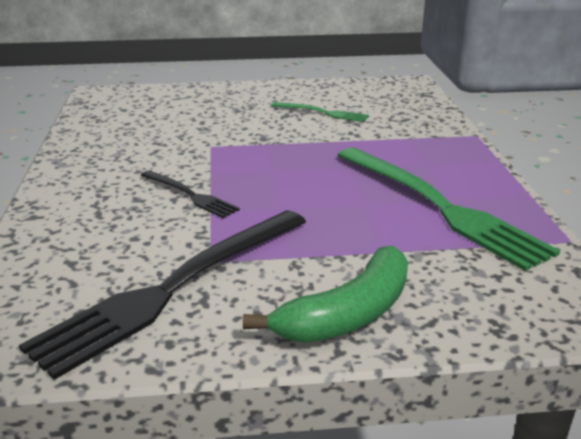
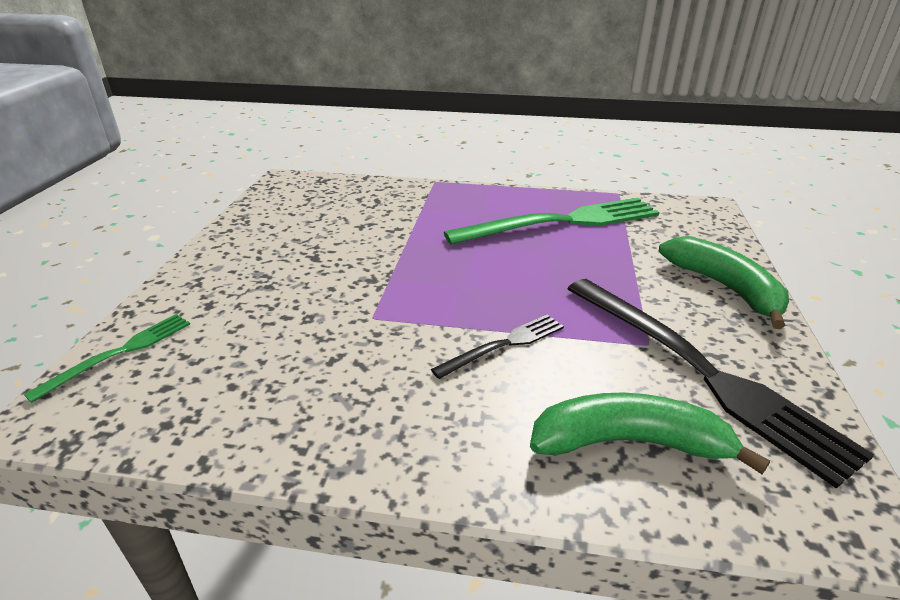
camera: 75 degrees left, 5 degrees up
(77, 251) = (629, 442): none -> green banana
(322, 113) = (327, 235): green fork -> green fork (120, 353)

